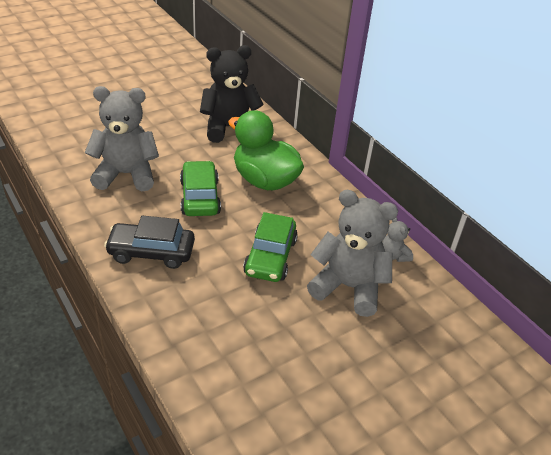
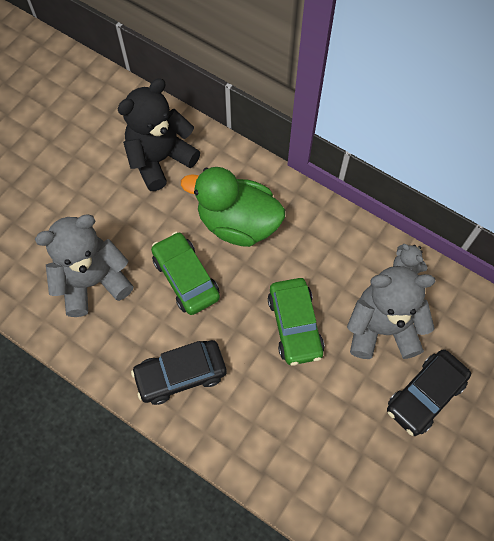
camera: 20 degrees left, 25 degrees up
(362, 349) = (425, 395): none -> black car

